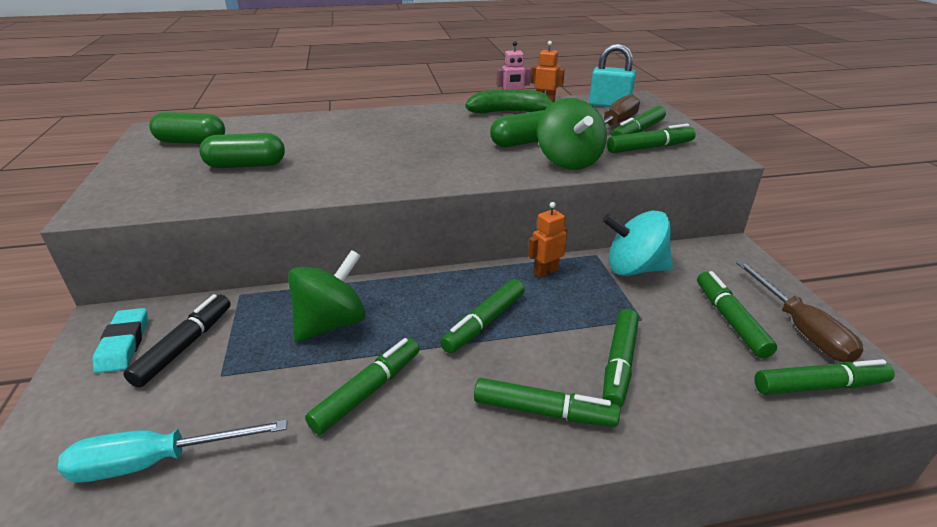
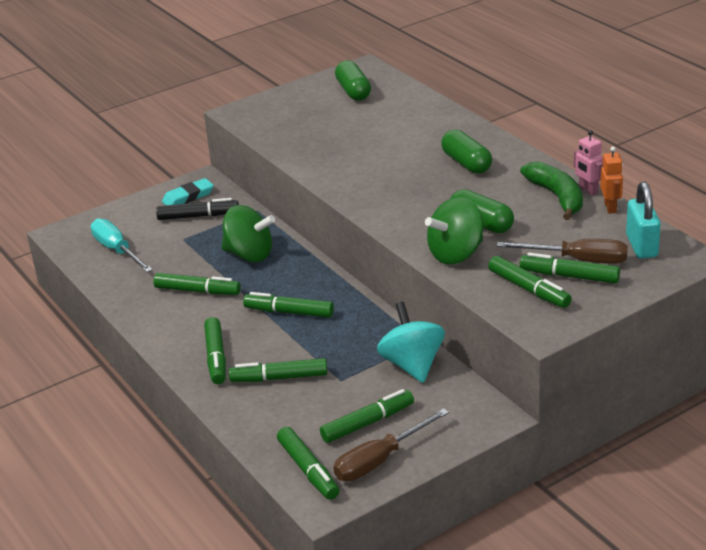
camera: 70 degrees right, 0 degrees up
(246, 165) = (332, 128): green capsule -> green capsule (466, 163)
(545, 272) = (374, 322): orange robot -> none

